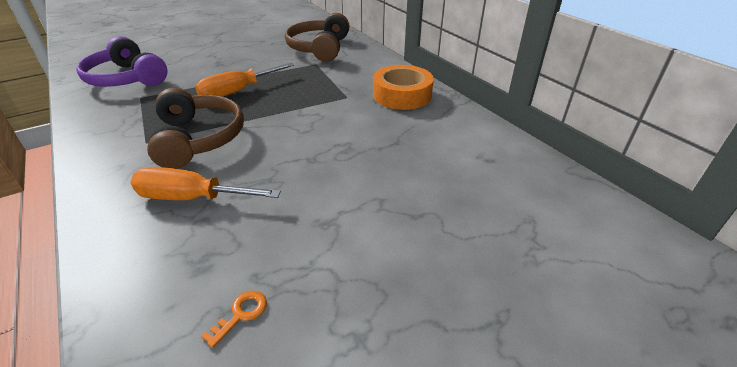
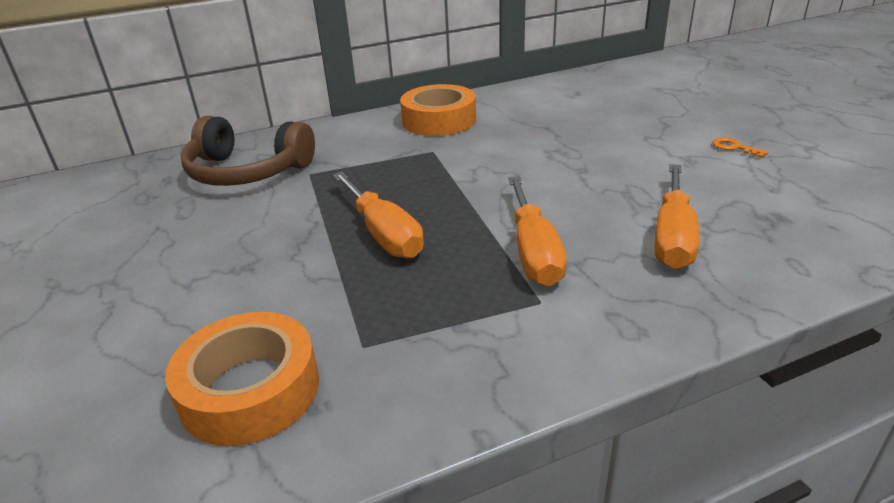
camera: 80 degrees left, 5 degrees down
(127, 78) = (250, 390): purple headphones -> orange tape
(198, 139) = (533, 252): brown headphones -> orange screwdriver
(241, 314) = (819, 191): orange key -> orange key (734, 147)

